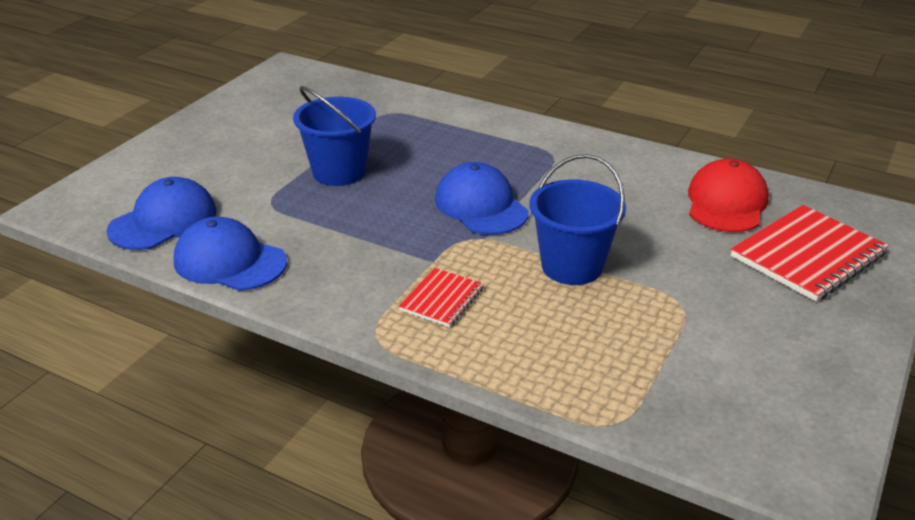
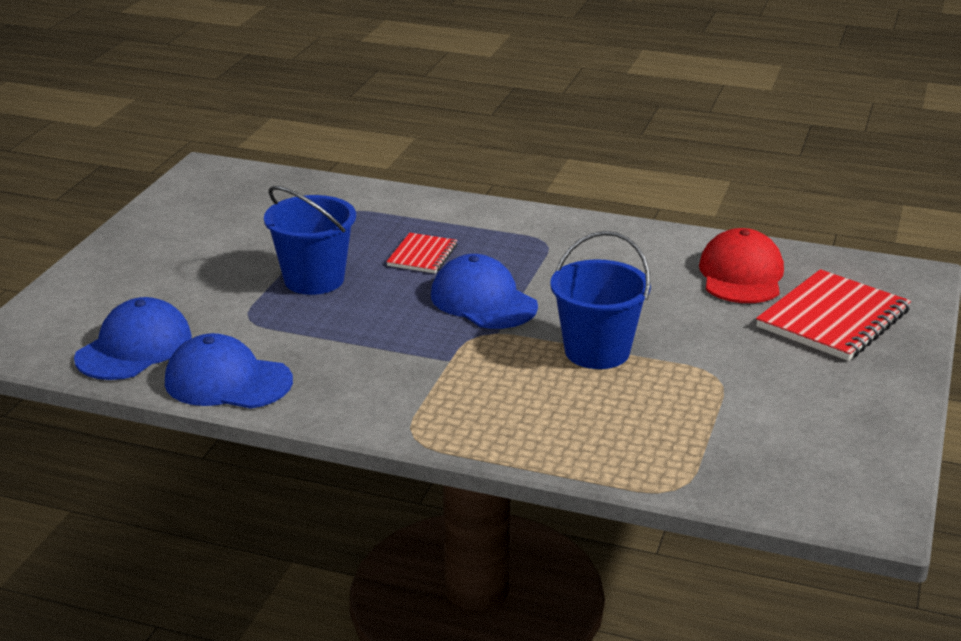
camera: 10 degrees left, 5 degrees down
(442, 299) = (471, 396): red notebook -> red notebook (422, 255)

